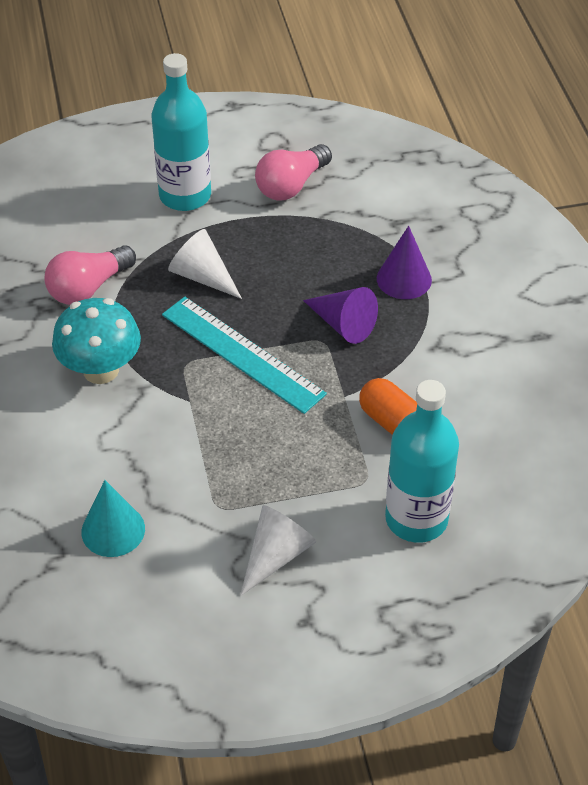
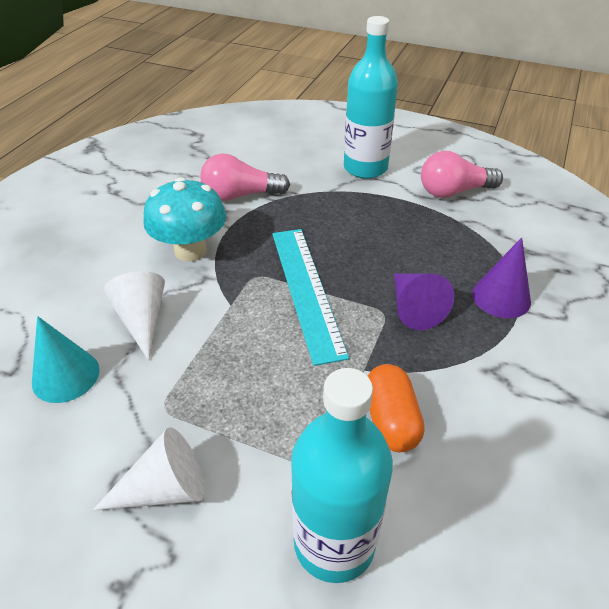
camera: 35 degrees right, 5 degrees down
(202, 276) = (328, 222): white cone -> white cone (142, 320)

